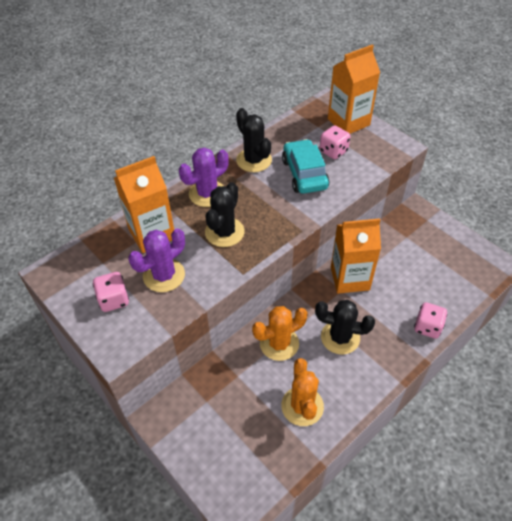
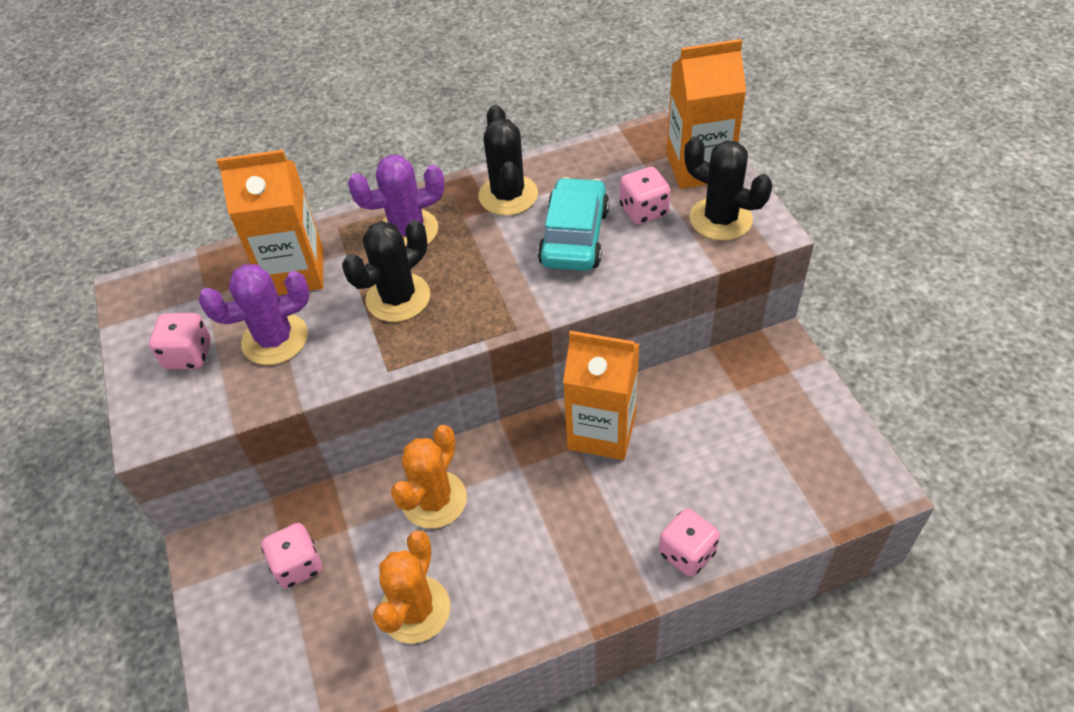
camera: 25 degrees right, 0 degrees up
(220, 406) = (298, 565): none -> pink dice
(279, 343) = (434, 500): orange cactus -> orange cactus turned 60 degrees counterclockwise
(340, 337) = (533, 522): black cactus -> black cactus (720, 219)

